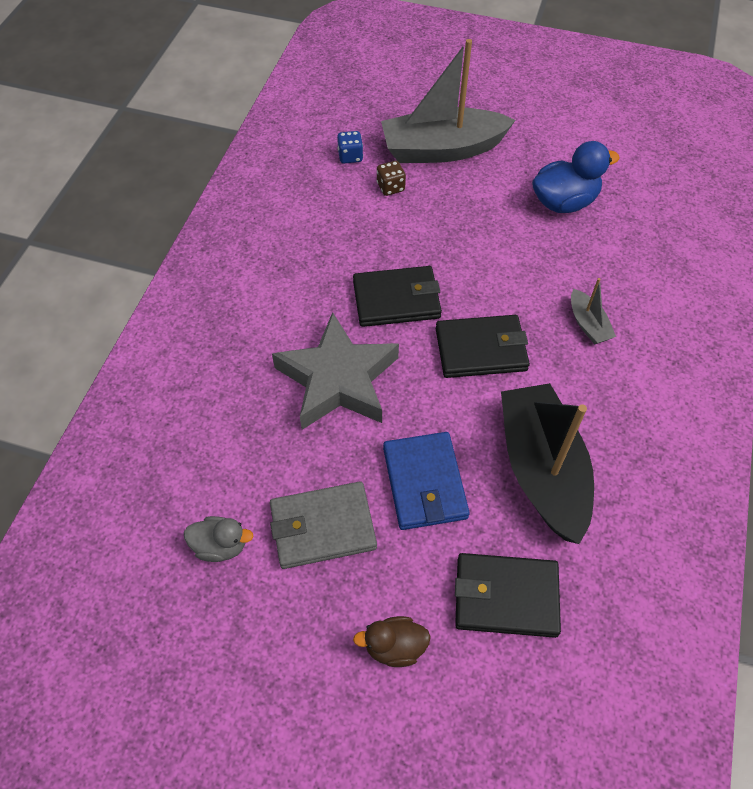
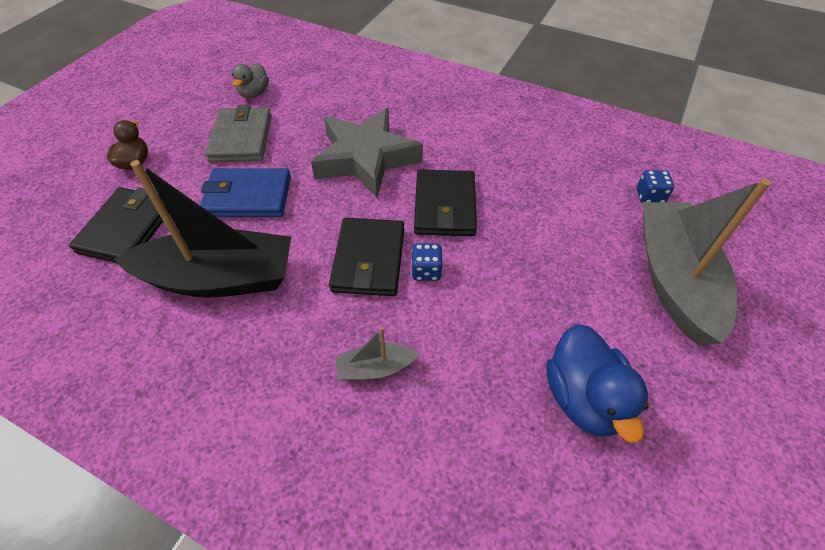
camera: 100 degrees right, 5 degrees down
(390, 187) = (603, 223): brown dice -> none
(481, 304) = (426, 271): none -> blue dice

